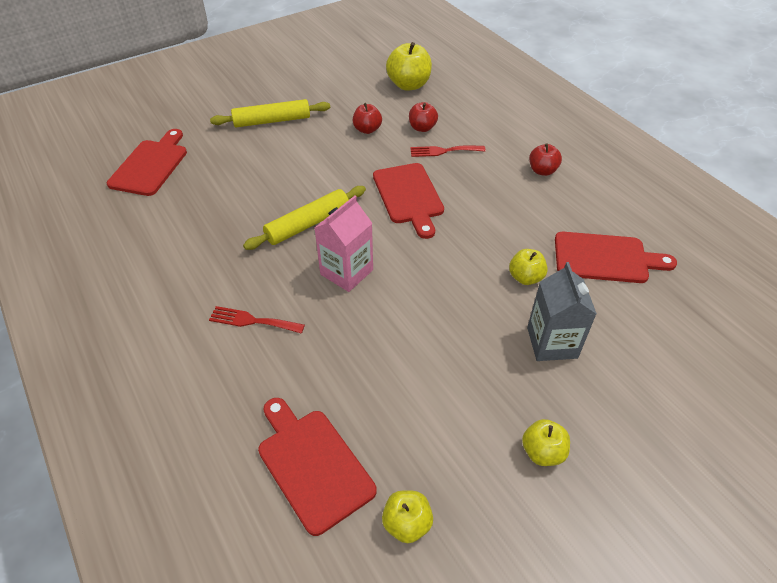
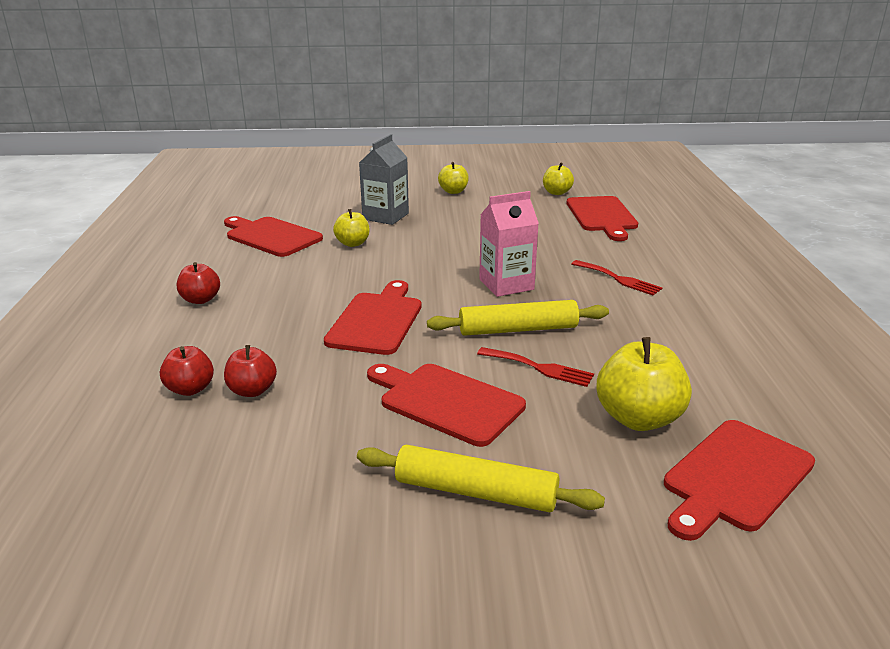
camera: 150 degrees left, 20 degrees down
(316, 156) = (446, 402): none -> red cutting board
(367, 130) = (332, 416): red apple -> red apple (190, 389)
(408, 85) = (160, 476): yellow apple -> yellow apple (638, 418)
(443, 151) = (271, 352): red fork -> red fork (539, 368)

